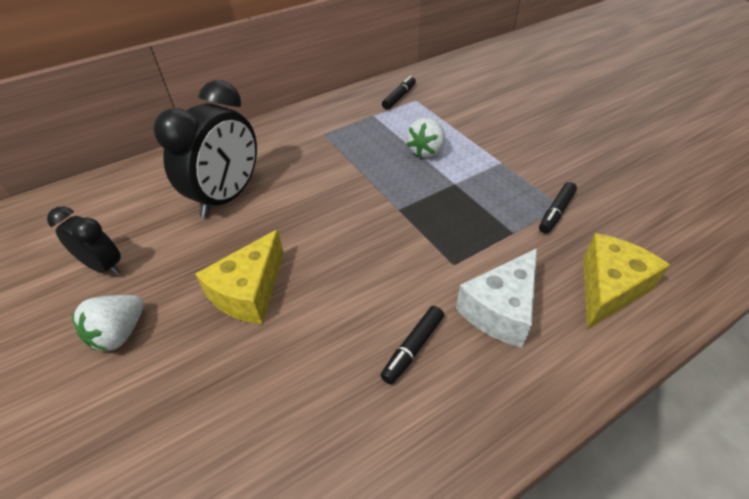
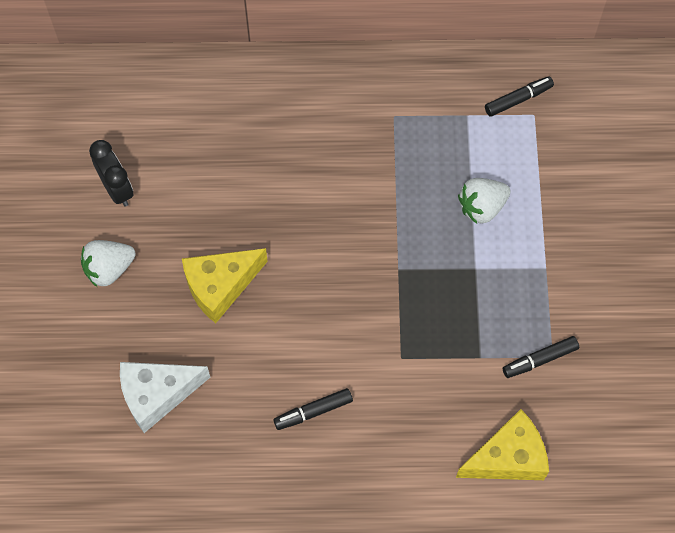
camera: 30 degrees right, 20 degrees up
(228, 197) = (252, 160): black clock -> none
(501, 310) = (404, 422): white cheese -> white cheese (157, 395)

